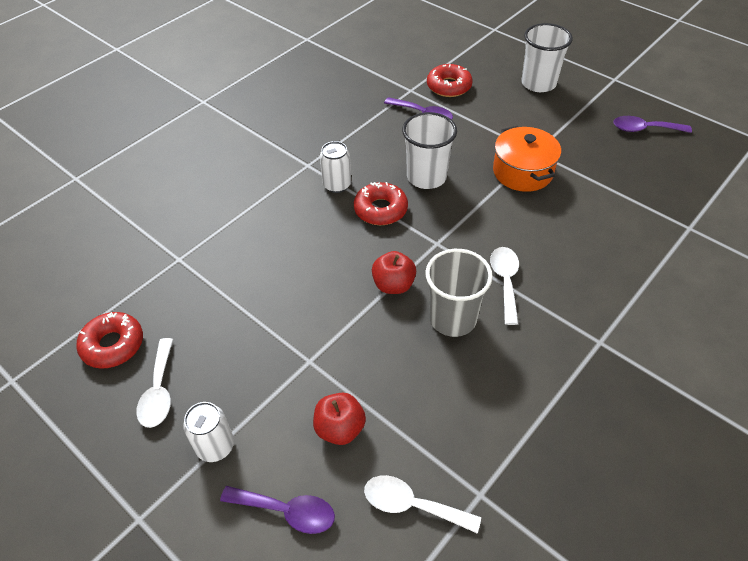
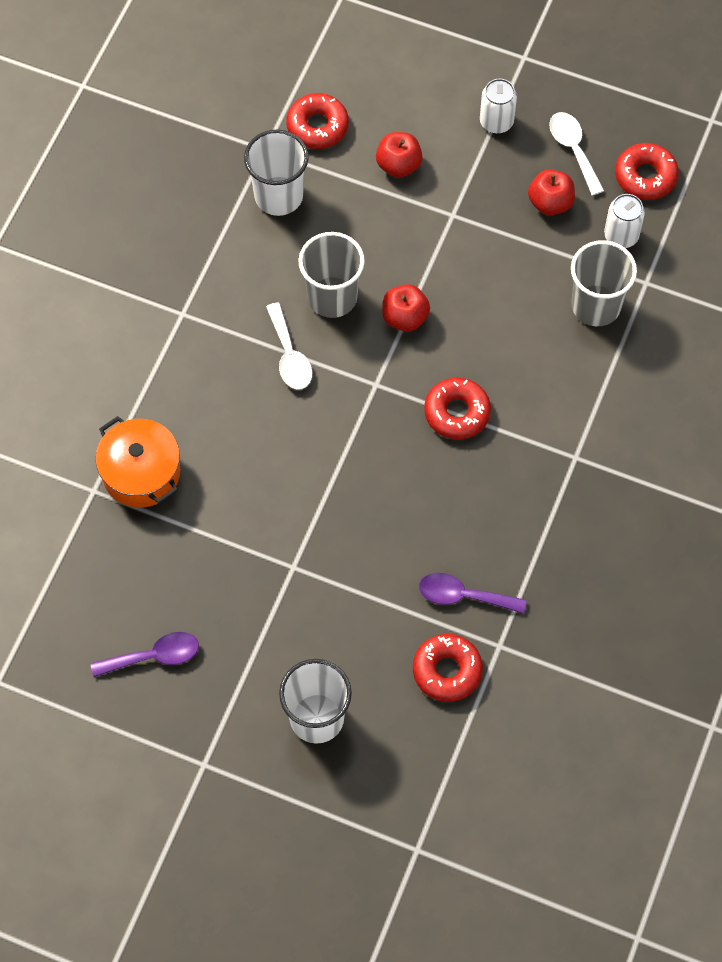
camera: 160 degrees right, 15 degrees up
(214, 346) = (550, 203): none -> red apple
(230, 253) = (596, 305): none -> grey cup
(287, 511) = (413, 94): purple spoon -> none
(337, 185) = (524, 435): white can -> white can (621, 236)
(411, 505) = (317, 126): white spoon -> red donut
(426, 177) = (420, 480): white cup -> white cup (278, 196)
(522, 172) = (303, 524): orange pot -> orange pot (141, 473)

